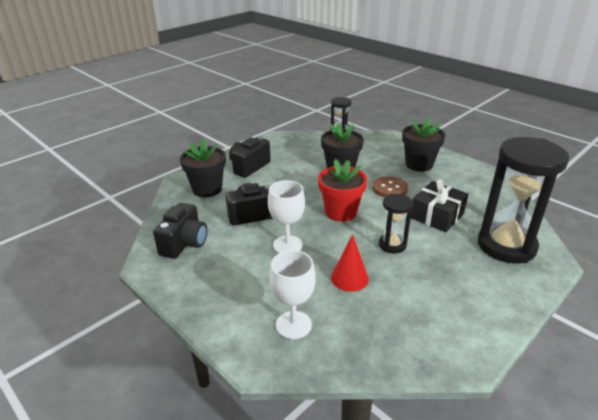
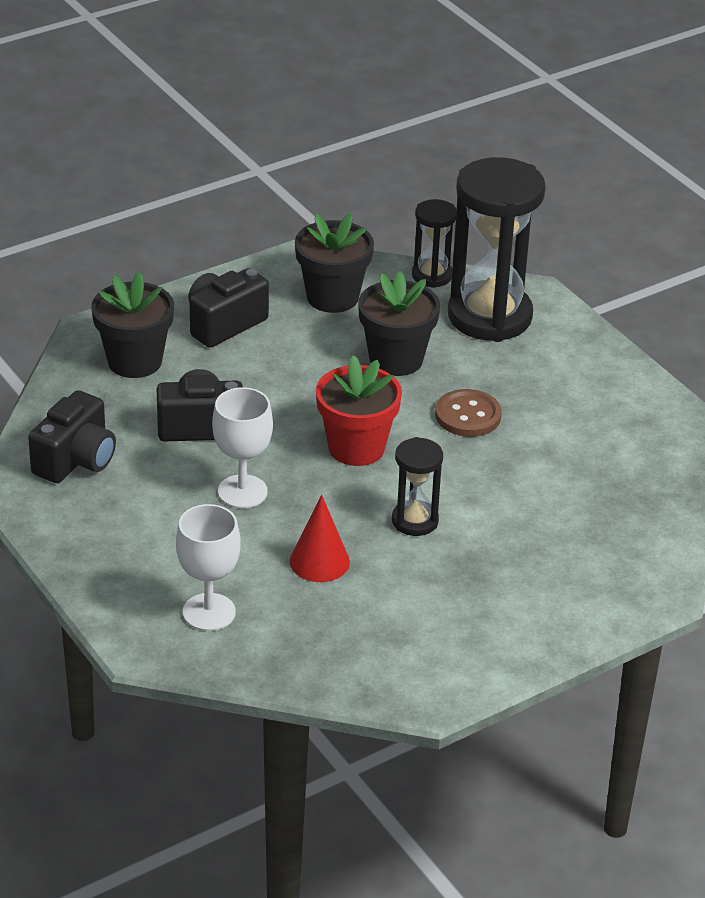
camera: 10 degrees right, 5 degrees up
(419, 164) = (554, 372): black flower pot -> black flower pot (332, 297)
(437, 215) = (522, 482): black gift -> none
(506, 246) = (604, 555): black hourglass -> black hourglass (489, 316)

